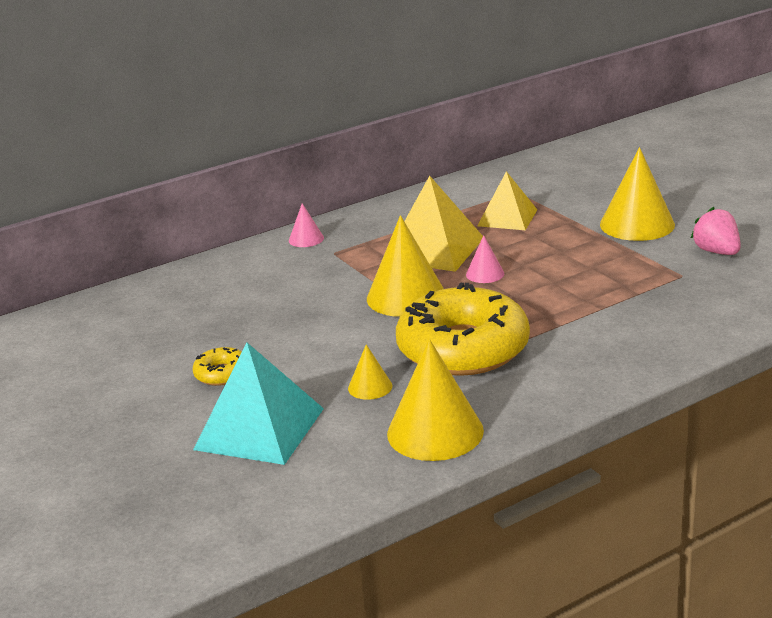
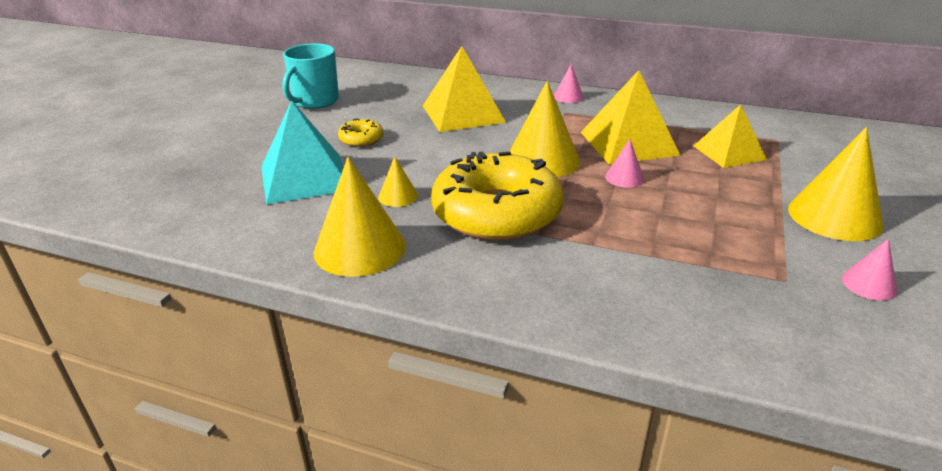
camera: 50 degrees right, 5 degrees up
(75, 376) = (315, 101): none -> turquoise mug
(254, 302) = (463, 114): none -> yellow pyramid
(716, 252) = (869, 284): pink strawberry -> pink cone

